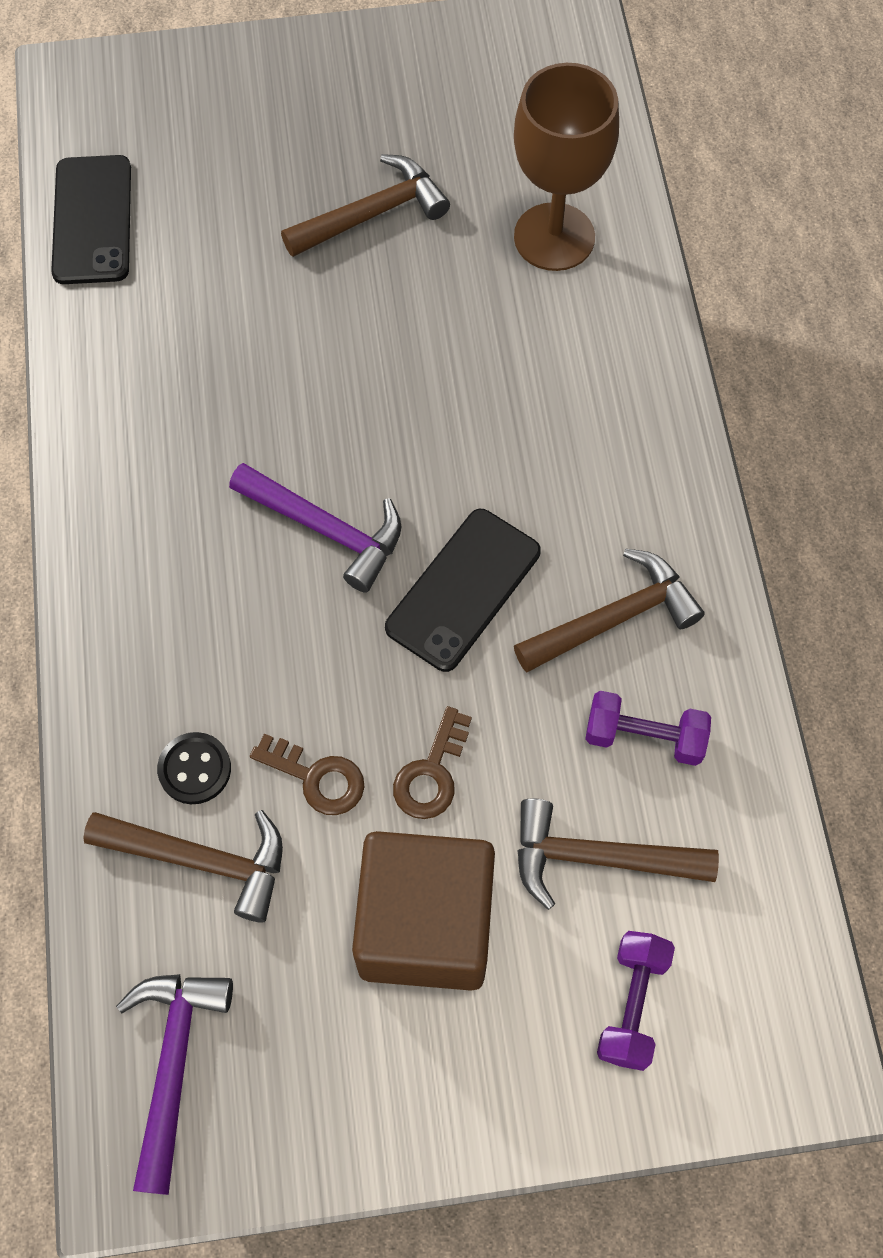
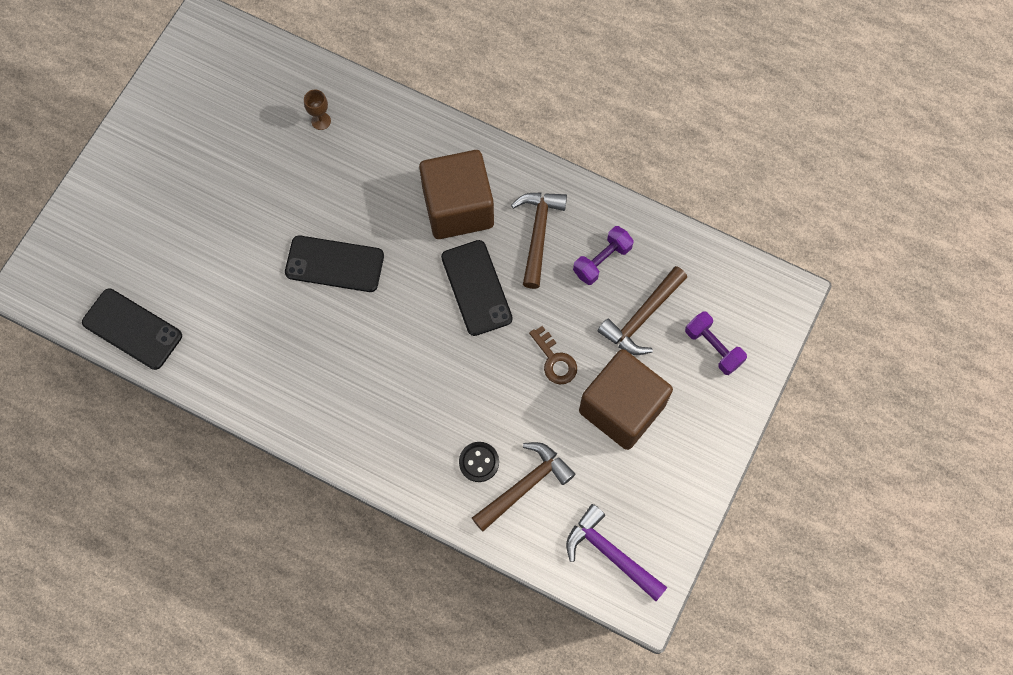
camera: 55 degrees left, 5 degrees up
(317, 778) = (521, 411): brown key -> none
(327, 529) = (400, 328): purple hammer -> none
(359, 387) = (334, 264): none -> black phone
(373, 214) = (239, 193): brown hammer -> none
(554, 237) = (321, 121): brown goblet -> brown goblet, size x0.40
(567, 485) = (458, 207): none -> brown cube

